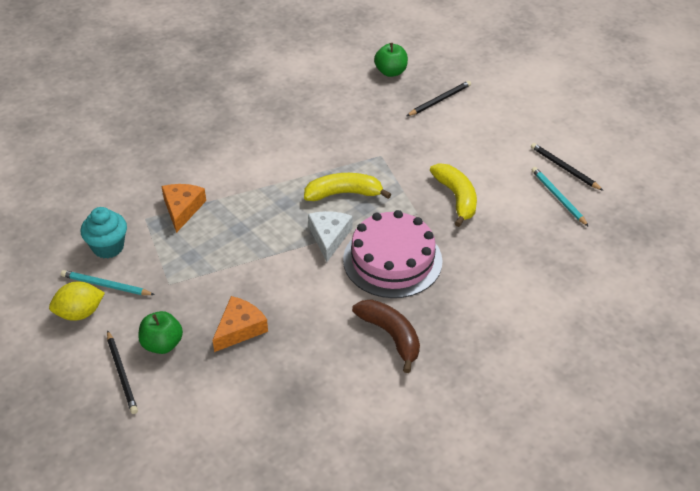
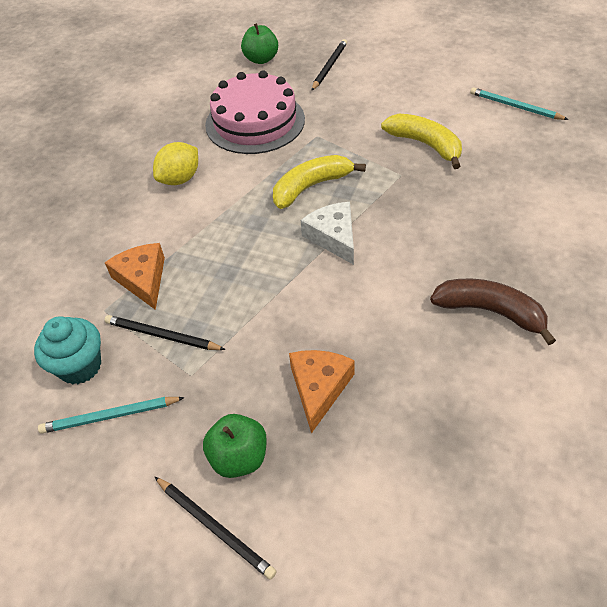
camera: 25 degrees left, 5 degrees up
(80, 313) = (99, 471): yellow lemon -> yellow lemon (180, 179)
(392, 260) = (419, 231): pink cake -> pink cake (255, 122)
(564, 168) = (495, 80): black pencil -> black pencil (162, 336)

